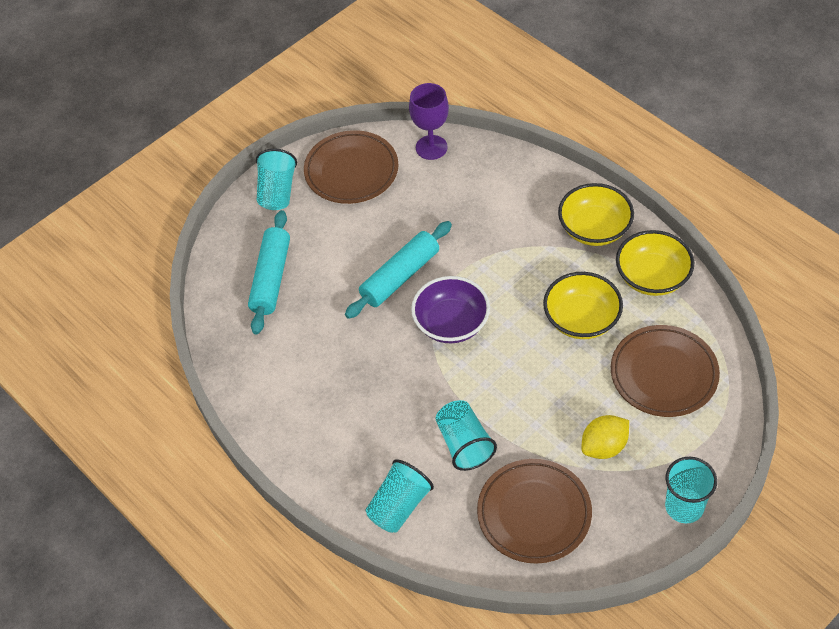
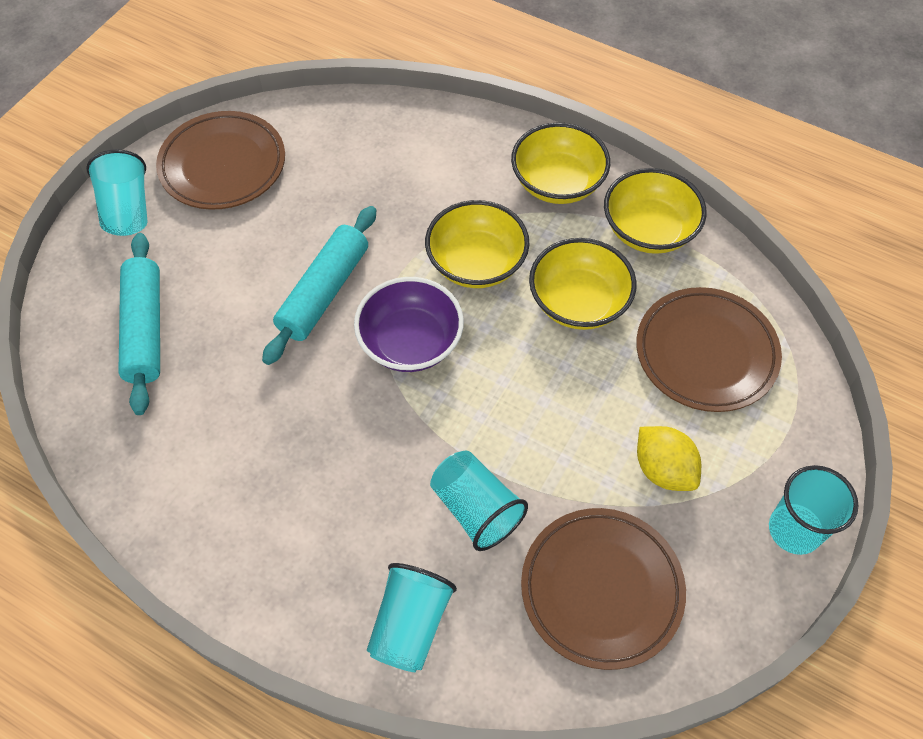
camera: 20 degrees left, 5 degrees up
(431, 147) = (321, 118): purple goblet -> none
(515, 277) = (476, 263): none -> yellow bowl
(604, 447) = (663, 469): yellow lemon -> yellow lemon turned 75 degrees counterclockwise

